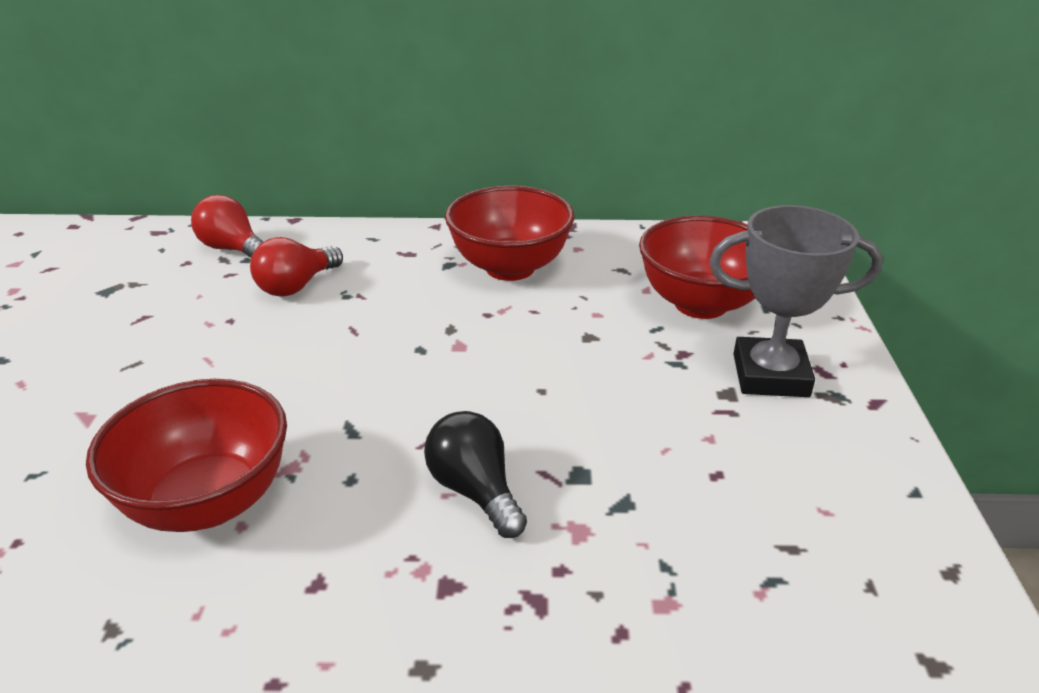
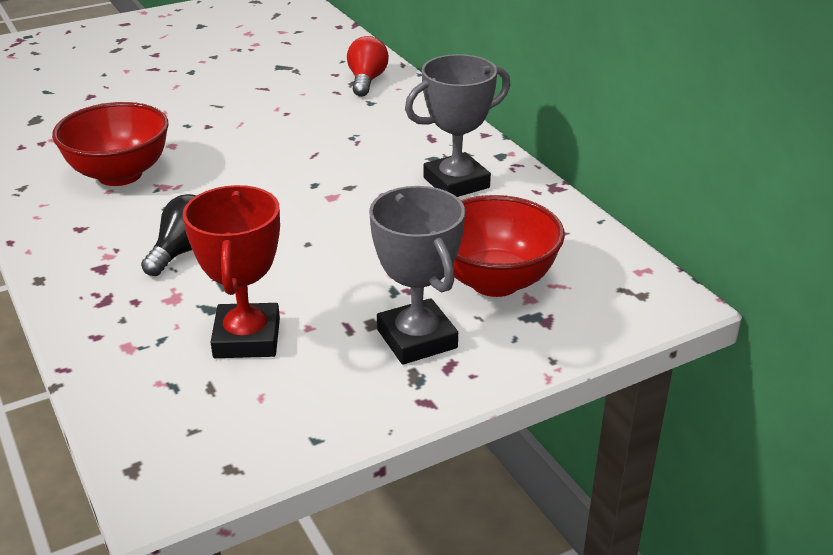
camera: 60 degrees right, 0 degrees up
(296, 286) = (345, 117): red light bulb -> none
(510, 268) = (456, 183): red bowl -> grey trophy
(706, 490) = (247, 338): none -> red trophy

